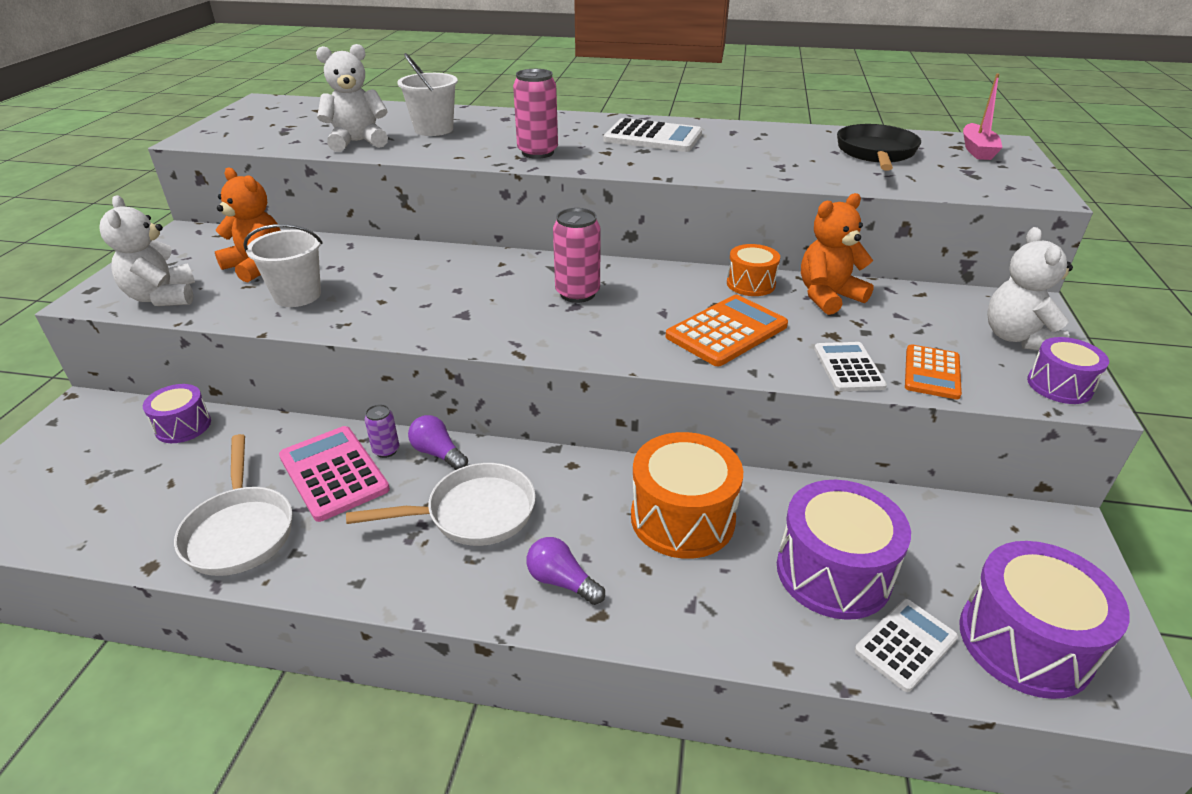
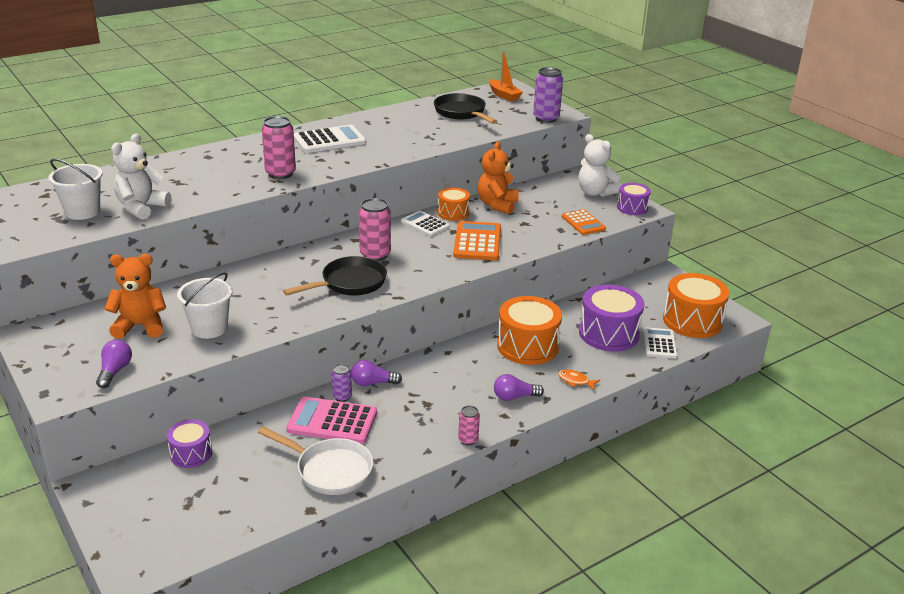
camera: 45 degrees left, 5 degrees down
(163, 297) = (115, 371): white teddy bear -> purple light bulb
(419, 603) = (468, 440): none -> pink can
(433, 129) = (175, 181): white bucket -> white bucket (82, 212)
(473, 513) = (434, 396): white pan -> none
(497, 312) = (349, 283): none -> black pan
(679, 616) = (575, 381): none -> orange fish
(848, 367) = (550, 235): white calculator -> white calculator (425, 224)
(977, 150) = (504, 95): pink boat -> orange boat
(1002, 192) = (546, 118): none -> purple can
(1024, 642) = (692, 321): purple drum -> orange drum

